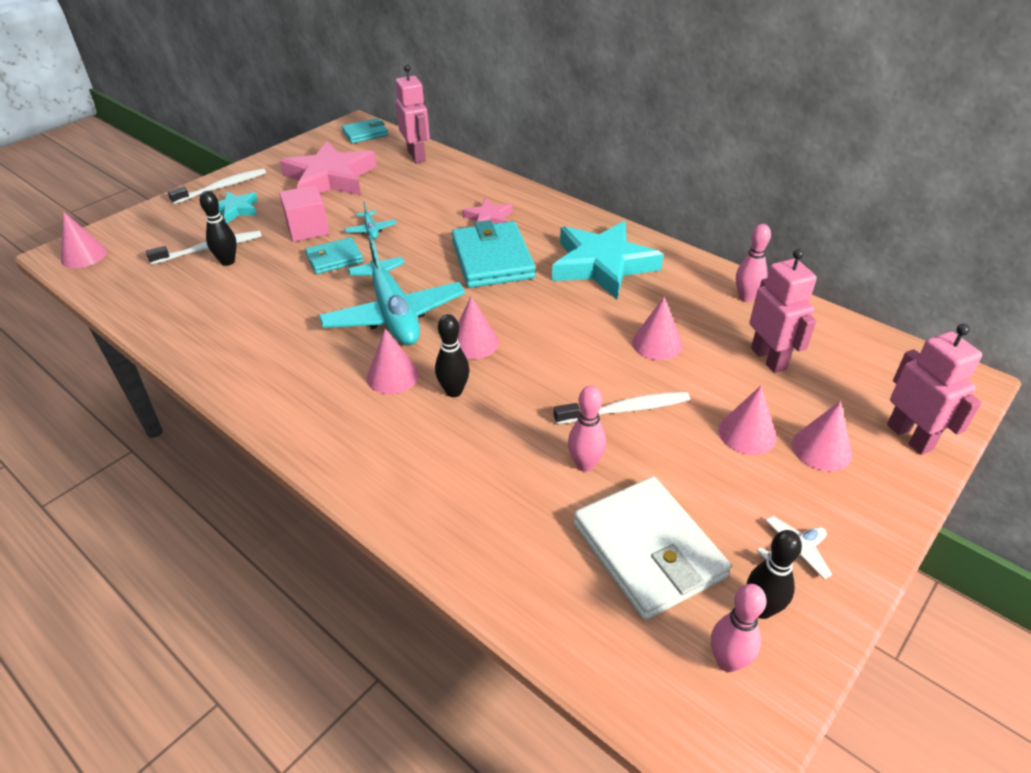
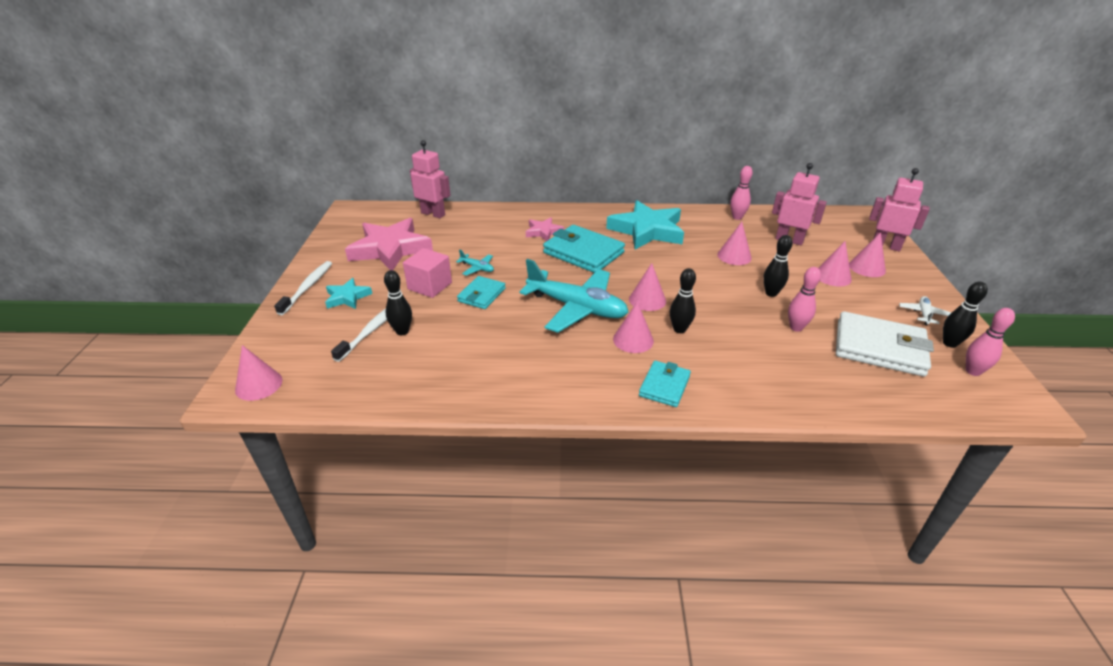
camera: 40 degrees left, 5 degrees down
(365, 134) = (369, 213): turquoise wallet -> turquoise wallet (664, 386)
(625, 410) = (771, 293): white toothbrush -> black bowling pin

